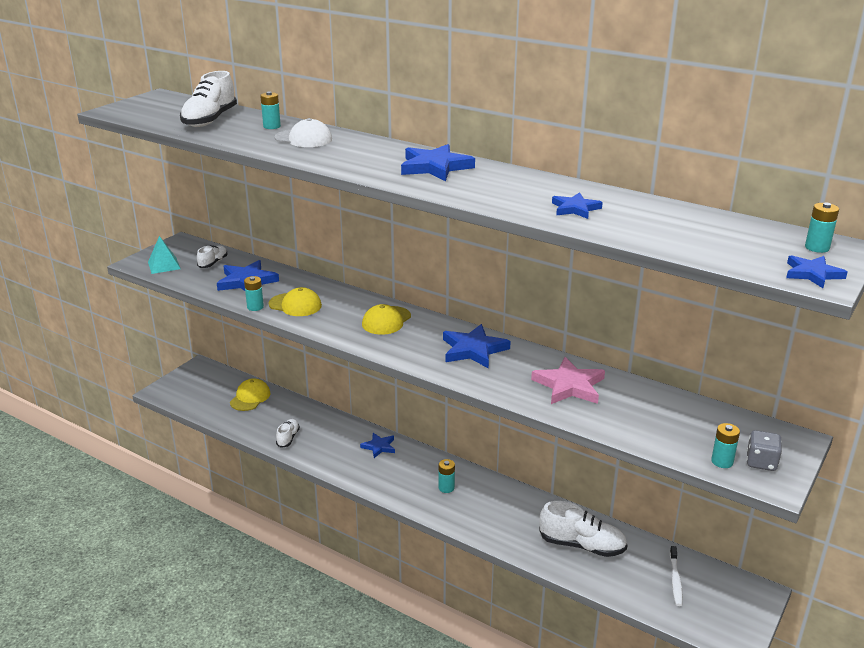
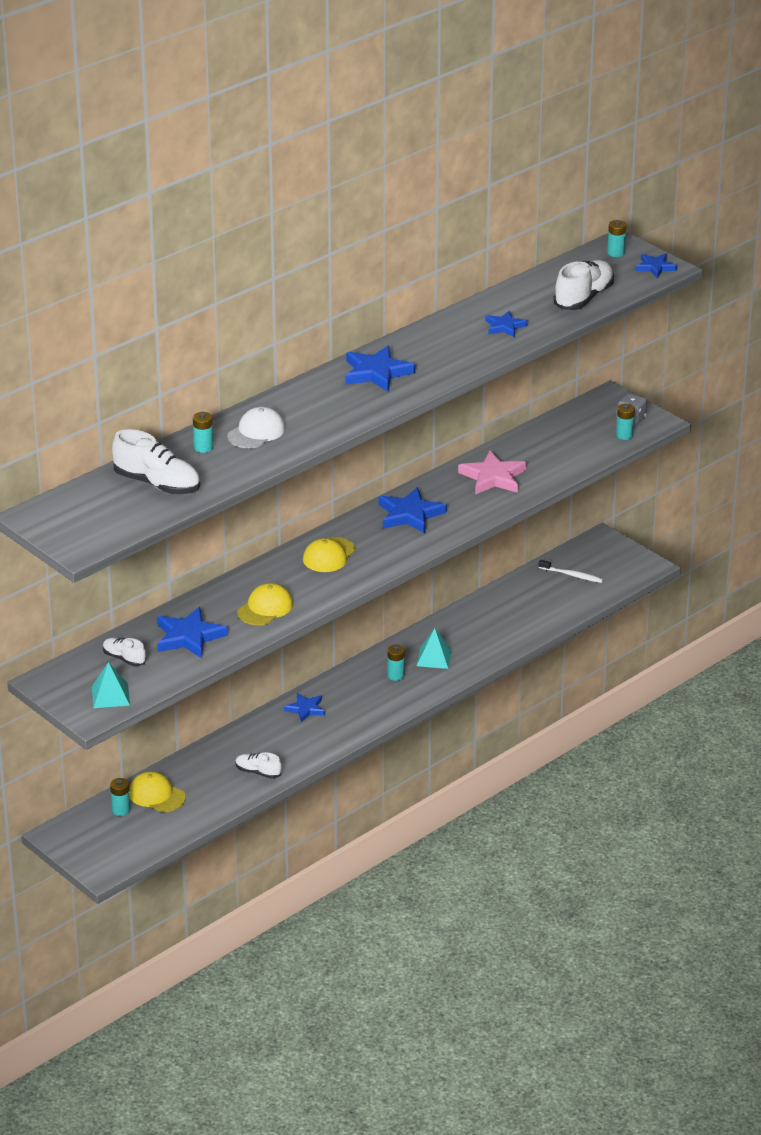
camera: 75 degrees left, 5 degrees up
(255, 307) = (256, 635): turquoise battery -> turquoise battery (121, 810)
(386, 321) = (329, 555): yellow cap -> yellow cap turned 75 degrees clockwise
(483, 506) = (434, 658): none -> turquoise pyramid
(582, 545) = (511, 613): white shoe -> white shoe (583, 298)

